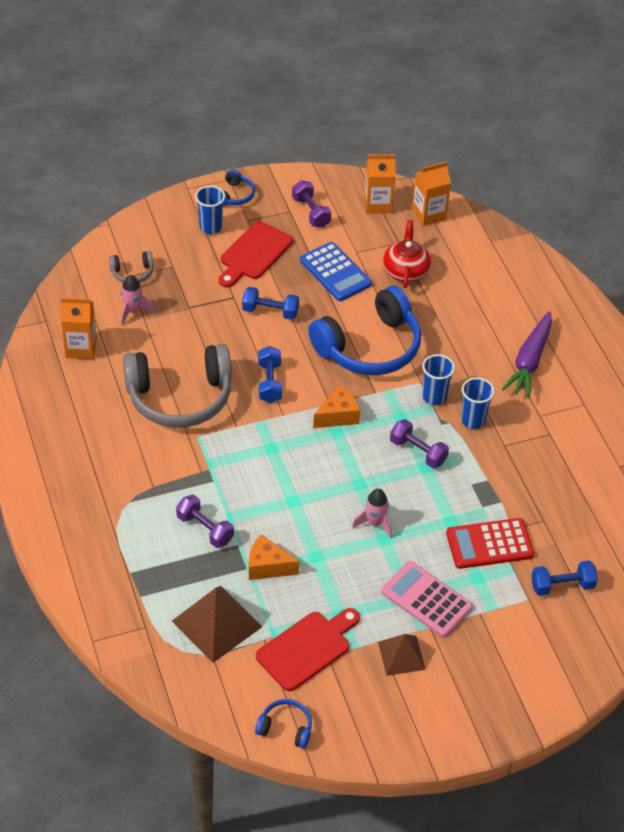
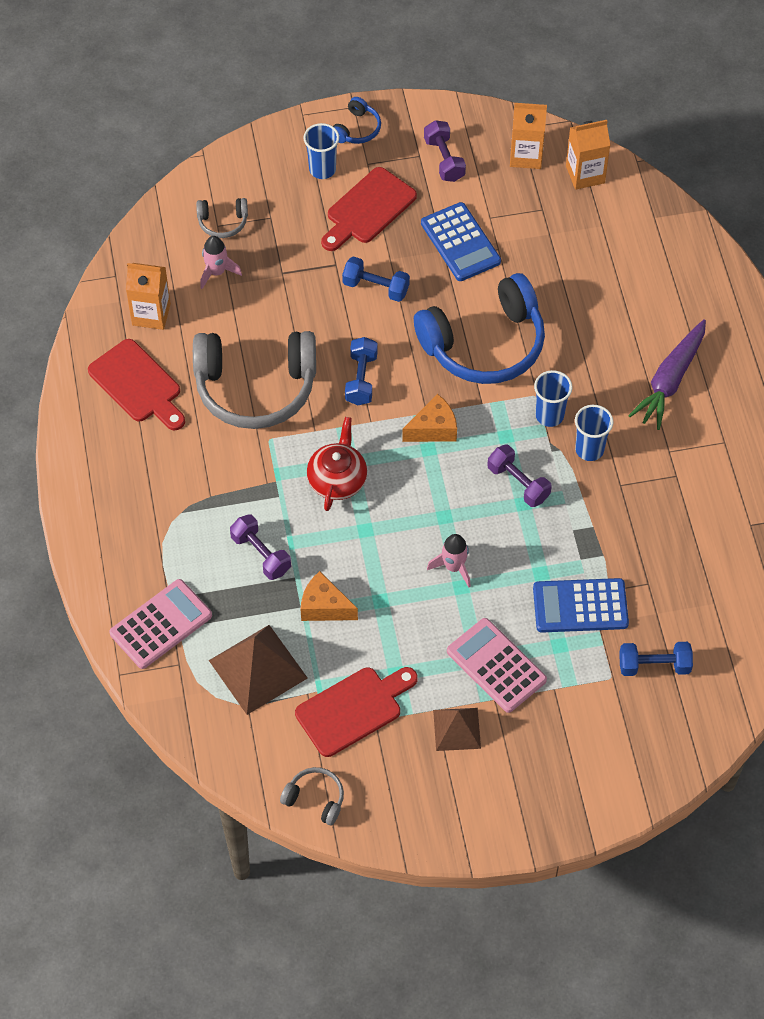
camera: 10 degrees right, 10 degrees up
(77, 403) = (138, 385): none -> red cutting board
(124, 595) = (161, 624): none -> pink calculator
(285, 728) = (315, 799): blue headphones -> grey headphones
(405, 271) = (544, 248): red teapot -> red teapot (337, 479)
(489, 544) = (580, 606): red calculator -> blue calculator

